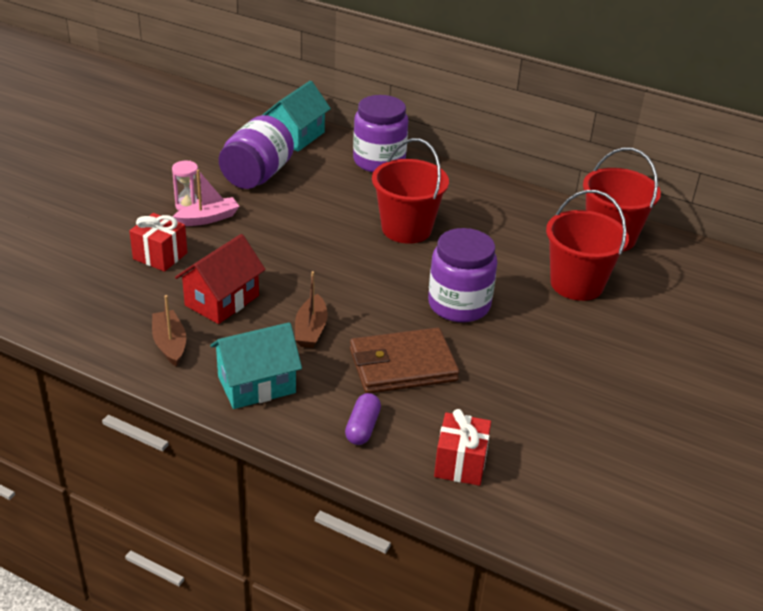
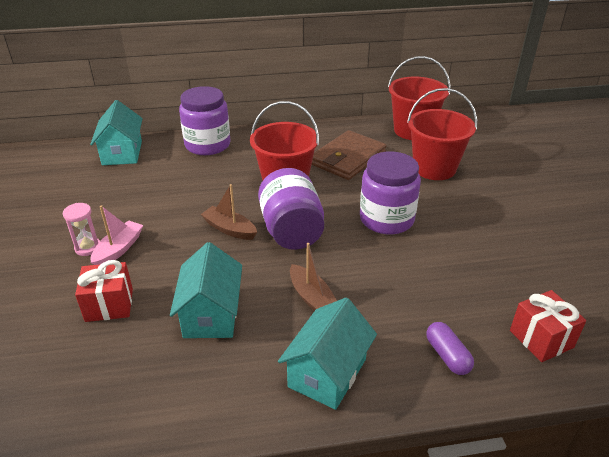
camera: 35 degrees left, 0 degrees up
(170, 344) = (210, 383): brown boat -> brown boat (229, 229)
(222, 300) = (211, 314): red house -> turquoise house
(256, 176) = (123, 196): purple jar -> purple jar (291, 231)
(402, 365) = (409, 286): brown wallet -> brown wallet (348, 158)

